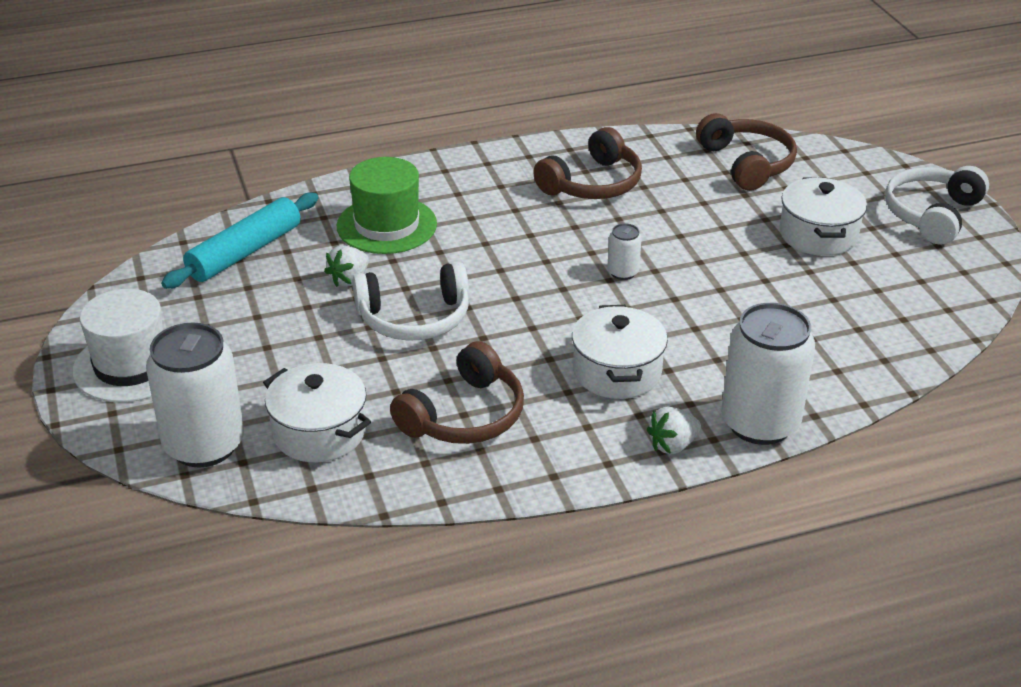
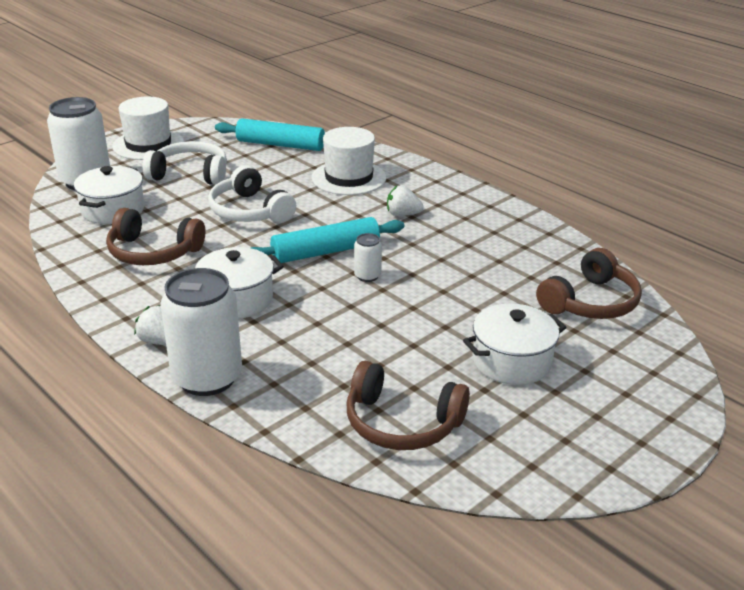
camera: 65 degrees right, 5 degrees down
(349, 280) = (276, 181): white strawberry -> white strawberry (402, 214)
(386, 225) = (349, 178): green hat -> white hat
(553, 286) = (326, 252): none -> turquoise rolling pin
(592, 183) = (479, 238): brown headphones -> brown headphones (401, 423)
(932, 214) = (619, 427): white headphones -> white headphones (190, 174)

